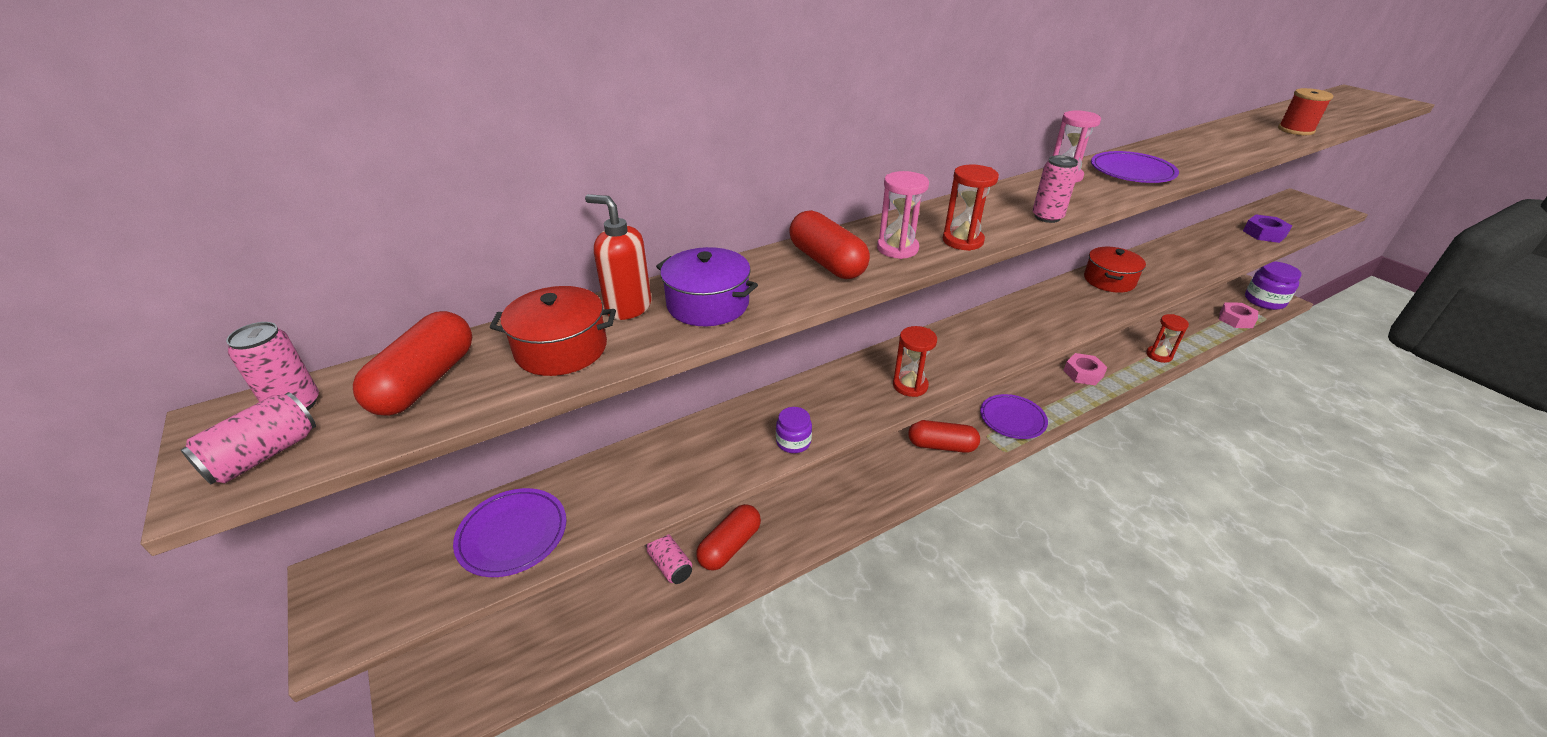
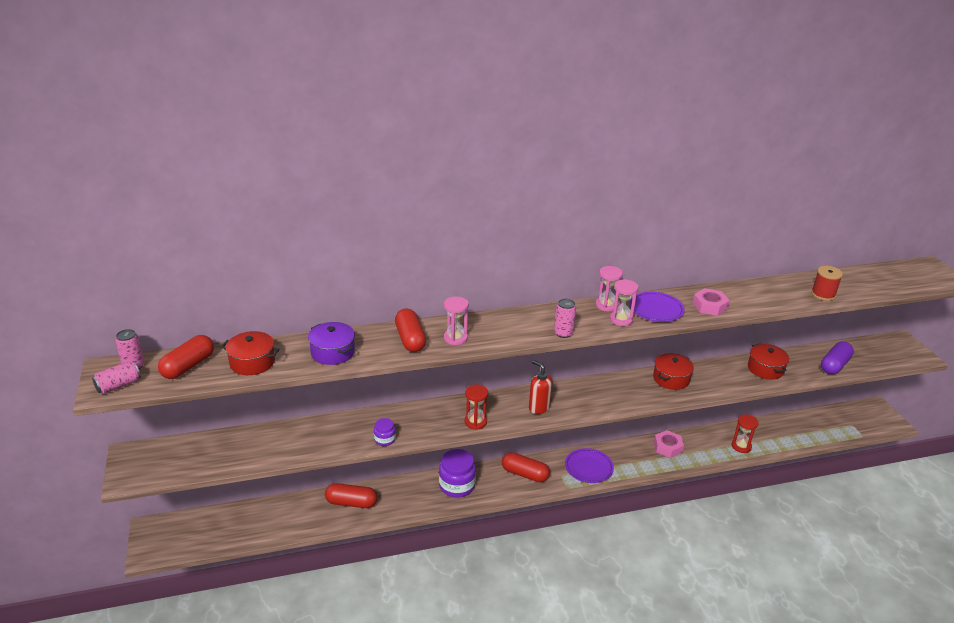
camera: 15 degrees right, 5 degrees down
(512, 534) = (216, 453): purple plate -> none
(628, 307) = (293, 346): red soap dispenser -> red soap dispenser (539, 408)
(670, 565) = (311, 505): pink can -> none
(729, 546) = (351, 503): red capsule -> red capsule turned 45 degrees clockwise
(962, 241) = (497, 340): red hourglass -> none
(1103, 189) = (621, 320): none -> pink hourglass
(1199, 250) = (765, 369): none -> red pot
(1236, 319) = (834, 432): pink nut -> pink nut (710, 306)
(1264, 233) = (834, 365): purple nut -> purple capsule
(1264, 301) = (875, 421): purple jar -> purple jar (457, 485)

